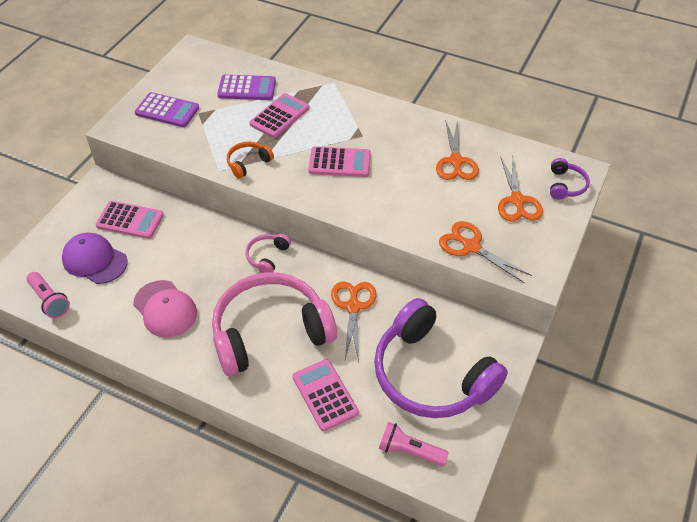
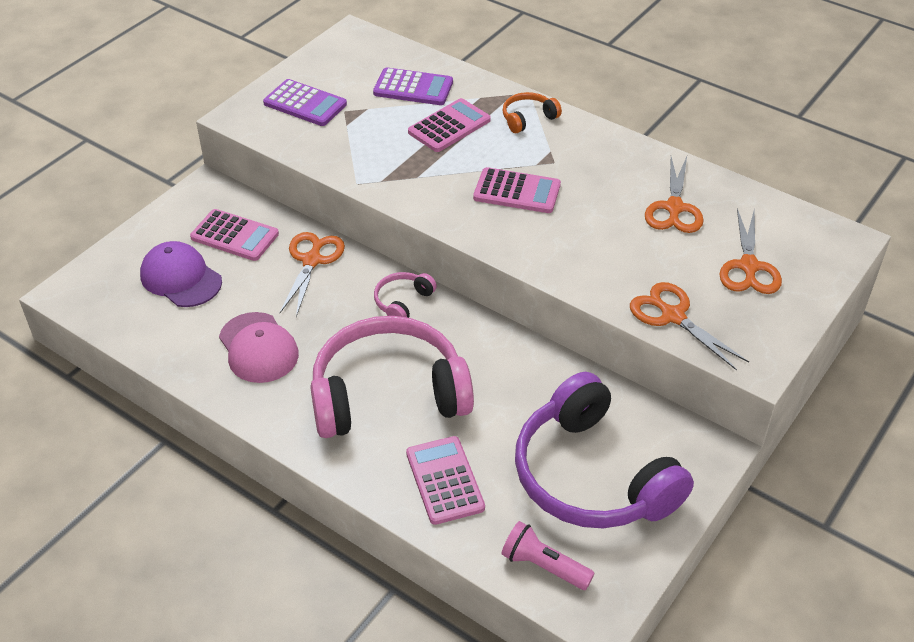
camera: 10 degrees right, 5 degrees down
(50, 300) = (116, 318): pink flashlight -> none
(248, 163) = (396, 179): orange headphones -> orange headphones (528, 118)
(353, 307) = (504, 378): orange scissors -> orange scissors (312, 260)
(565, 185) = (820, 255): purple headphones -> none

